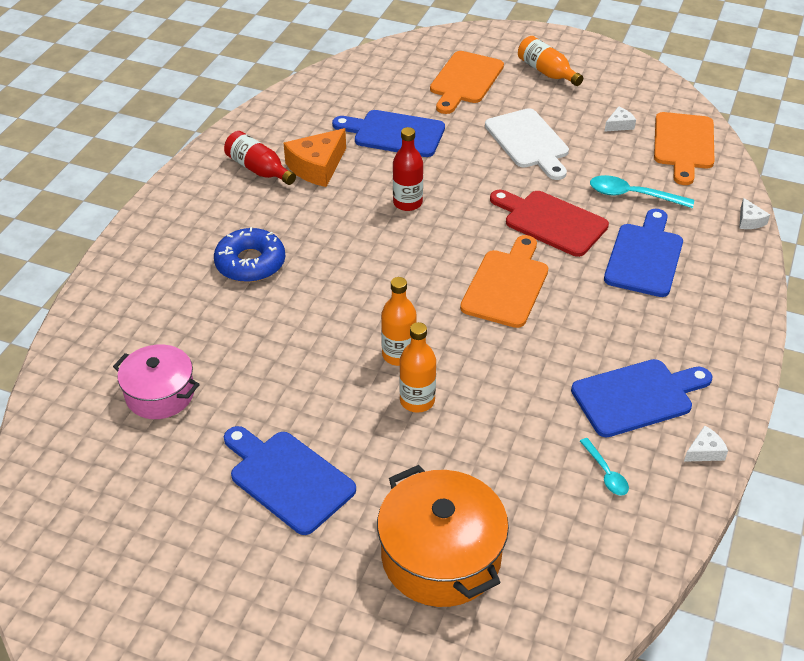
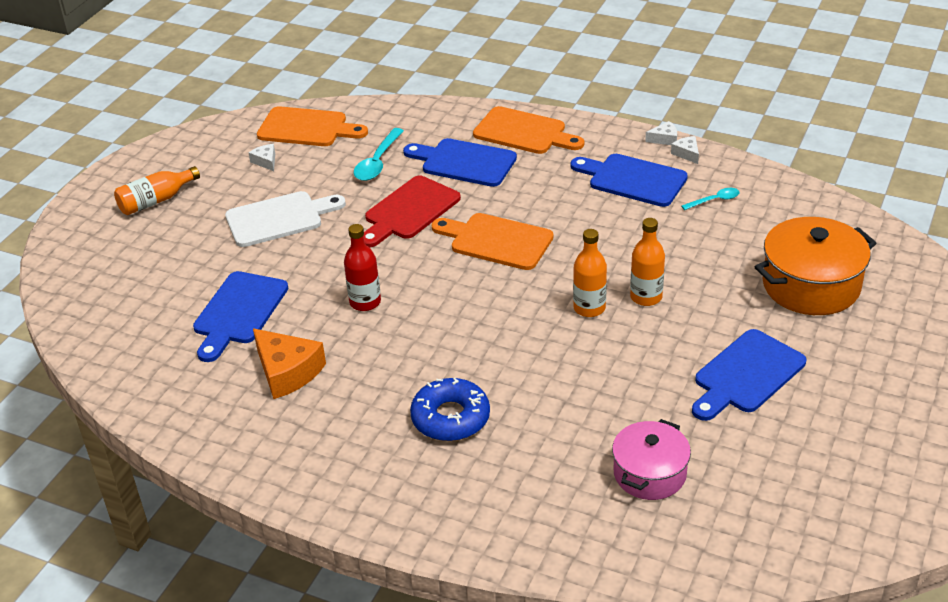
camera: 85 degrees left, 5 degrees down
(258, 169) = (281, 421): red bottle -> none
(465, 80) = (151, 258): orange cutting board -> orange cutting board (524, 132)
(637, 396) = (633, 180): blue cutting board -> blue cutting board turned 45 degrees counterclockwise
(749, 221) = (423, 106): white cheese -> white cheese (664, 139)

